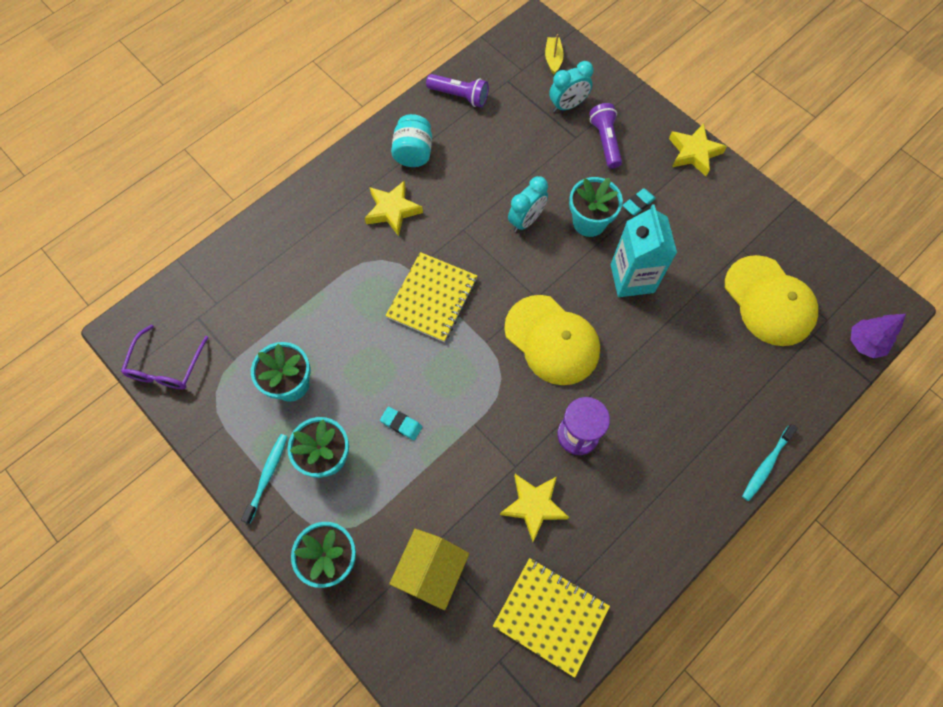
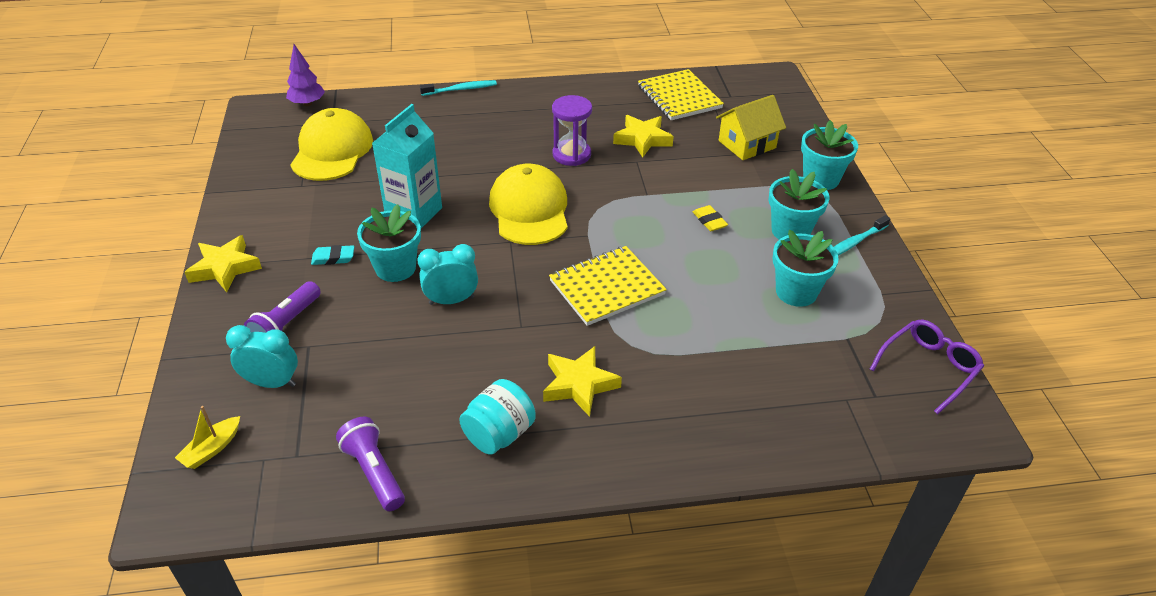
camera: 145 degrees left, 25 degrees down
(401, 424) = (709, 221): turquoise eraser -> yellow eraser

